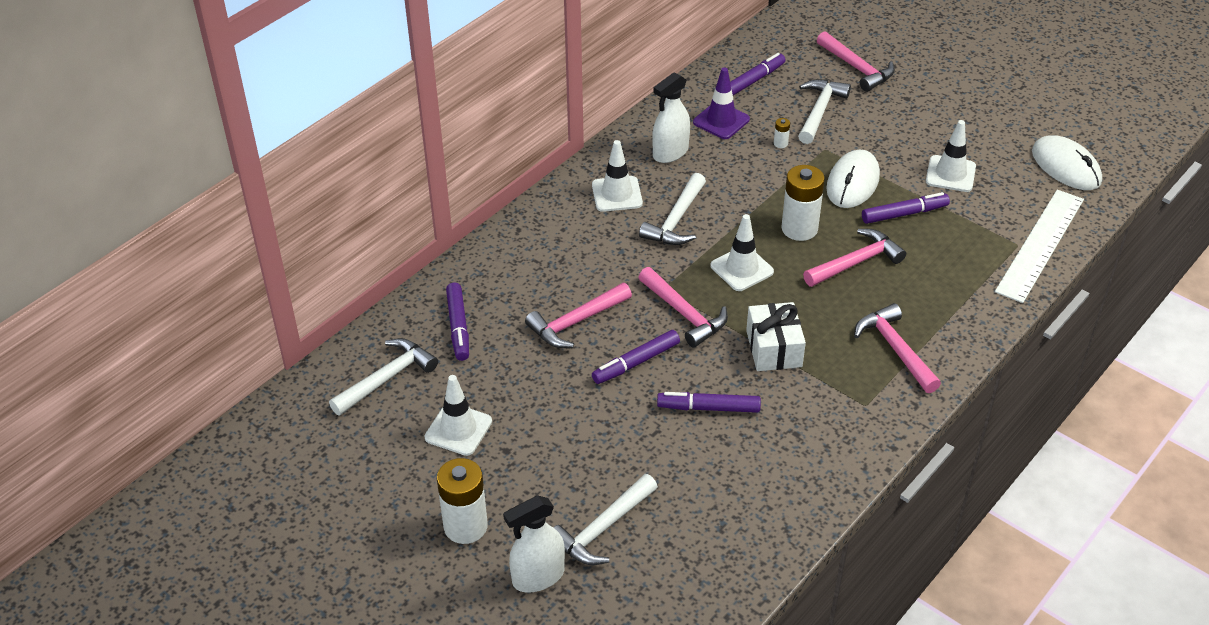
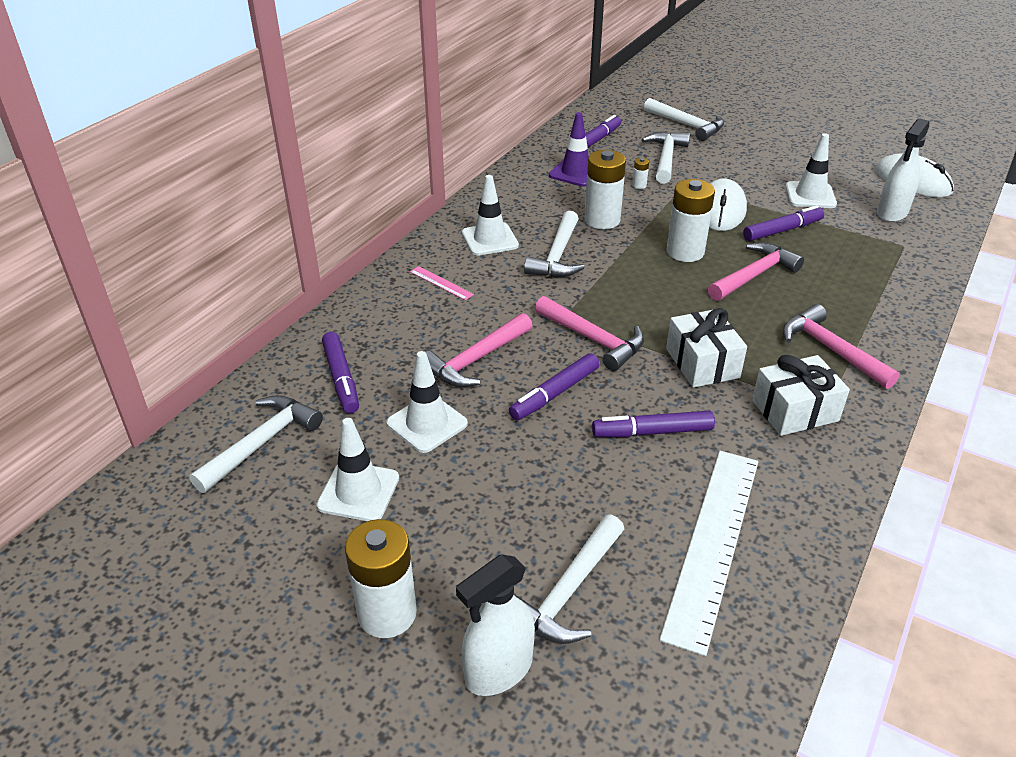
camera: 10 degrees left, 5 degrees down
(561, 238) = (441, 283): none -> pink ruler
(670, 152) = (534, 201): white spray bottle -> white spray bottle (892, 213)
(730, 183) = (602, 220): none -> white battery
(742, 269) = (640, 292): white traffic cone -> white traffic cone (427, 423)
(838, 403) = (794, 410): none -> white gift
(856, 68) = (686, 125): pink hammer -> white hammer
(1040, 245) = (925, 244): white ruler -> white ruler (713, 543)

